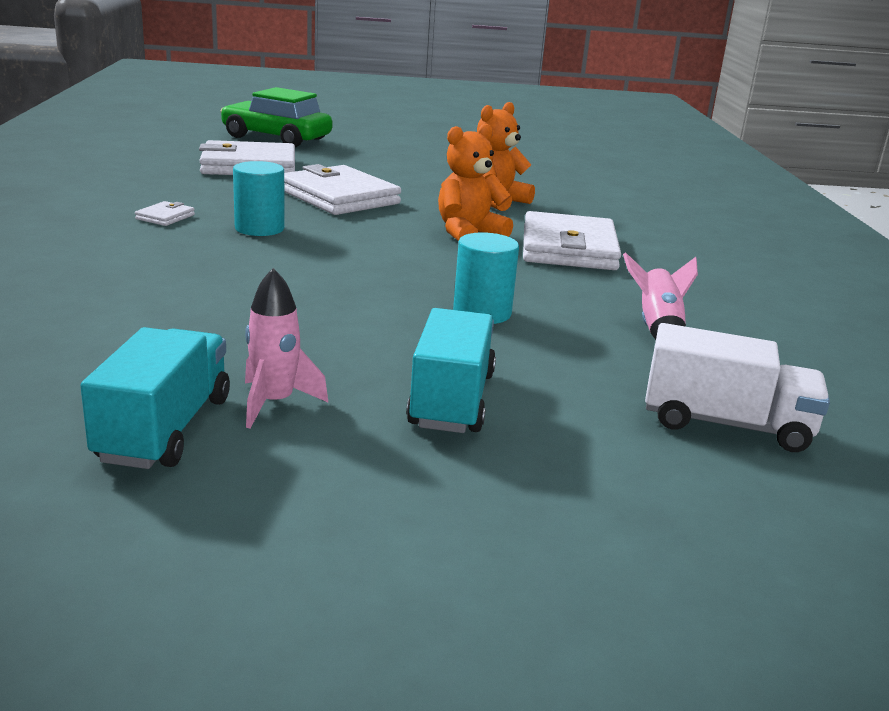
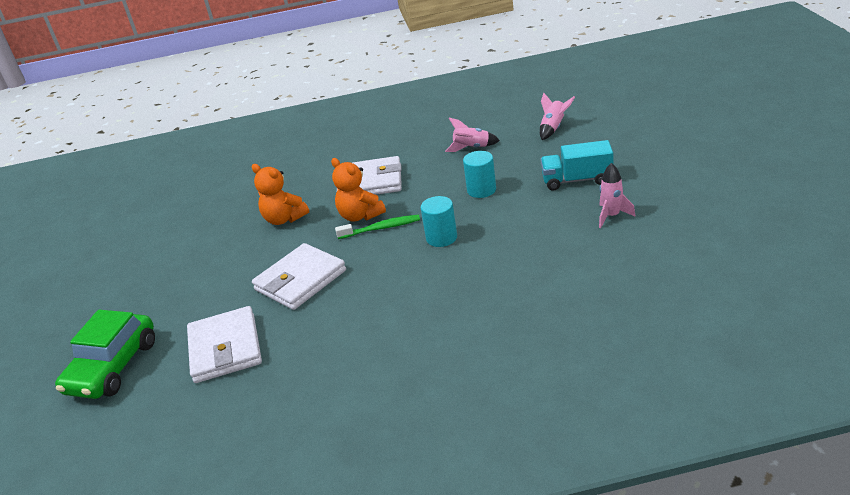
camera: 90 degrees left, 10 degrees up
(165, 217) = (384, 338): white wallet -> none
(165, 429) = (652, 233): turquoise truck -> none
(259, 228) = (389, 290): turquoise cylinder -> turquoise cylinder (441, 238)
(421, 240) = (381, 228): none -> green toothbrush
(726, 424) = (553, 128): white truck -> pink rocket

